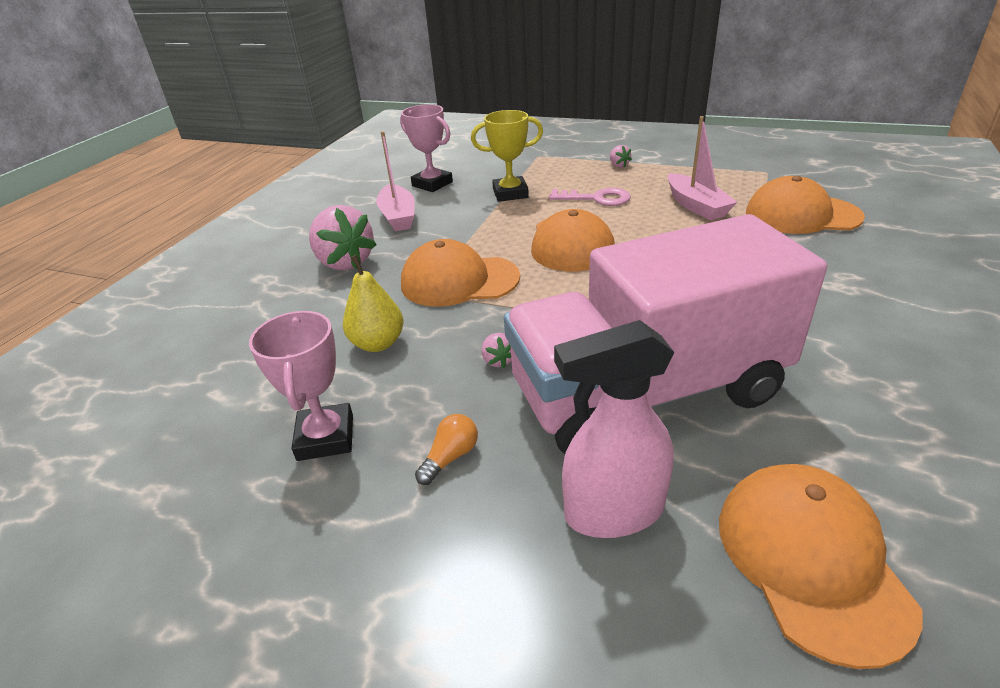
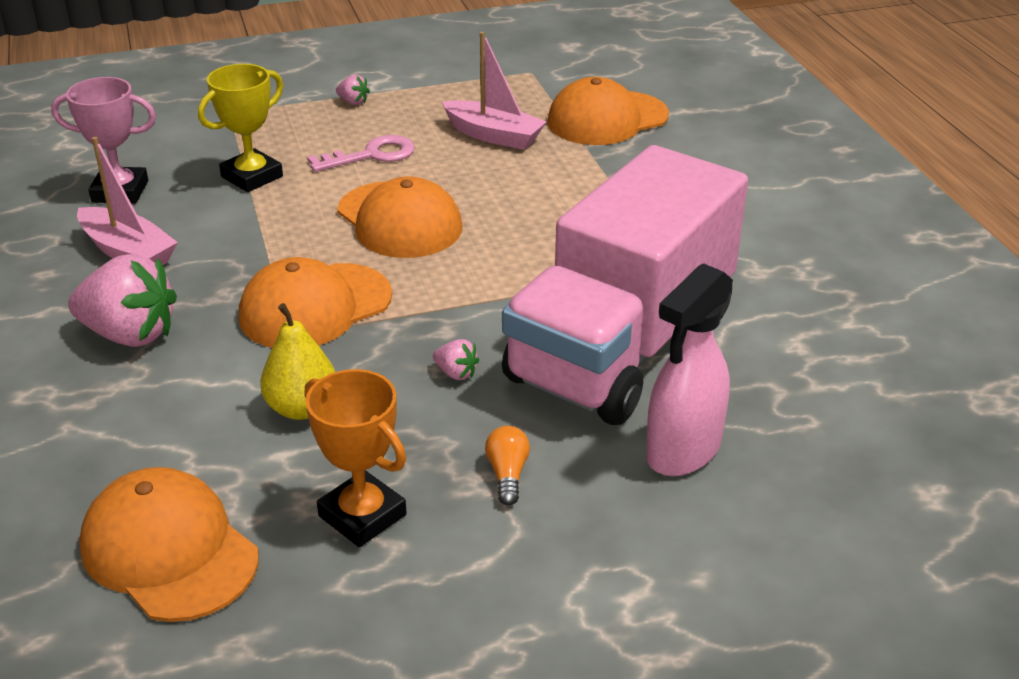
camera: 40 degrees left, 0 degrees up
(326, 437) = (362, 515): pink trophy -> orange trophy
(811, 560) = (836, 417): orange cap -> orange cap (169, 551)

